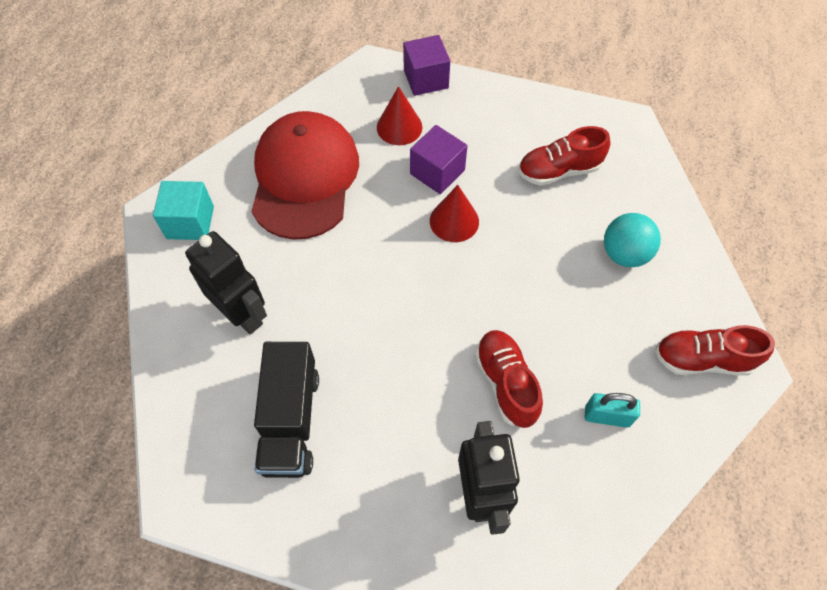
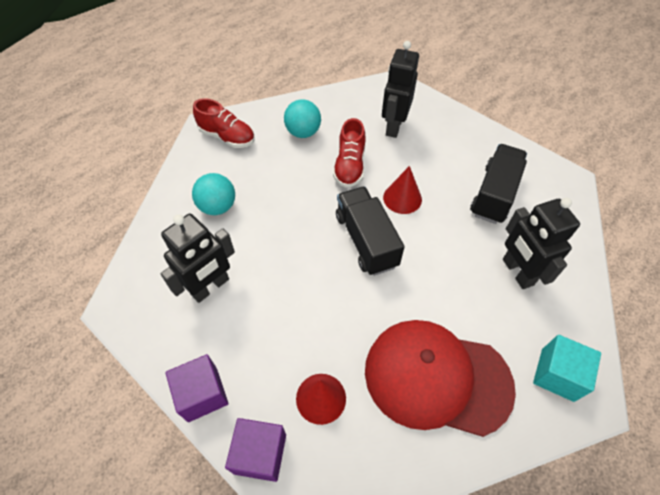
camera: 155 degrees left, 5 degrees down
(304, 178) = (436, 378): red cap -> red cap turned 75 degrees clockwise
(430, 283) = (366, 240): none -> black truck
(437, 172) = (311, 330): purple cube -> purple cube (202, 394)
(454, 221) = (322, 279): red cone -> red cone (402, 198)
(559, 170) = (210, 287): red shoe -> black robot
(606, 416) = (303, 132): turquoise padlock -> turquoise ball

